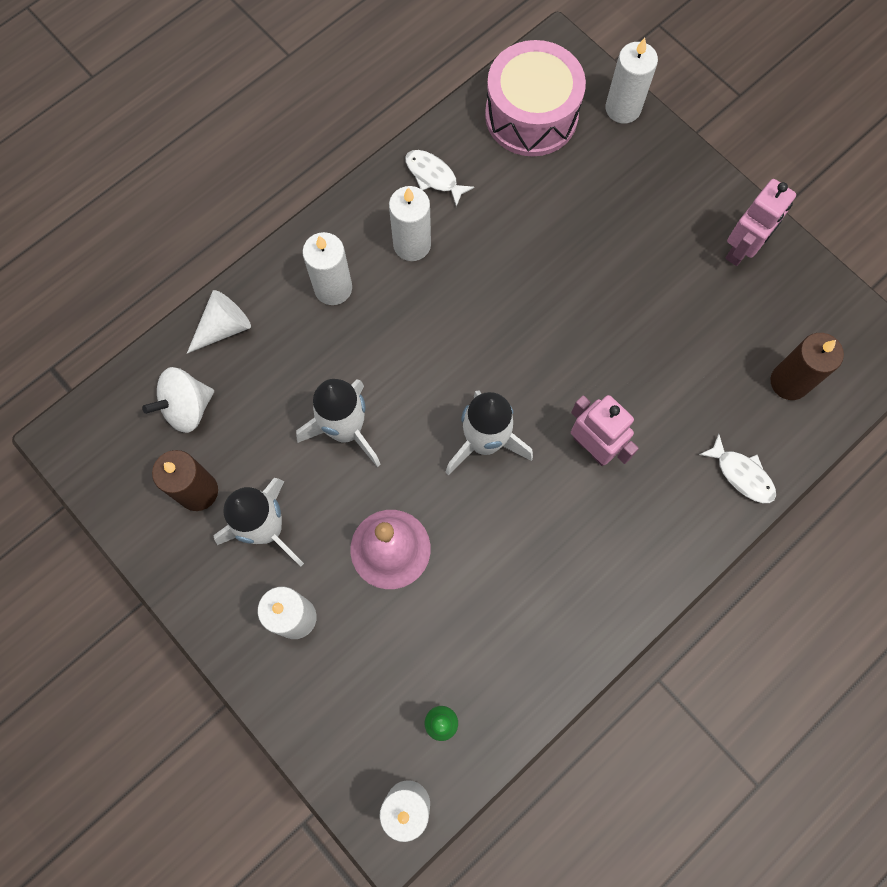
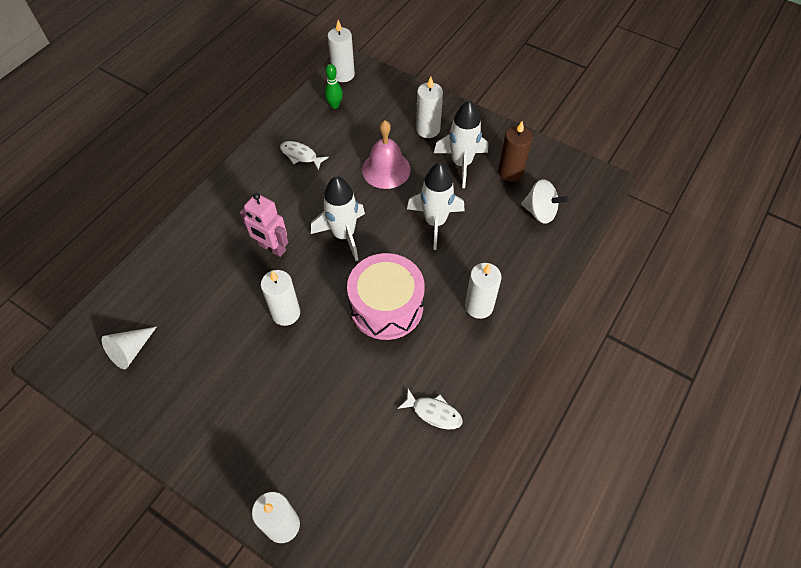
camera: 165 degrees right, 15 degrees down
(187, 408) = (540, 212): white spinning top -> white spinning top turned 75 degrees clockwise
(223, 327) = (542, 263): white cone -> white cone (131, 351)
(412, 244) = (433, 352): white candle -> white candle (286, 313)
(531, 115) = (365, 494): pink drum -> pink drum (386, 306)
(741, 249) = (169, 413): pink robot -> none
(741, 474) = (170, 254): white fish -> white fish (300, 155)
(789, 382) = (134, 319): brown candle -> none

